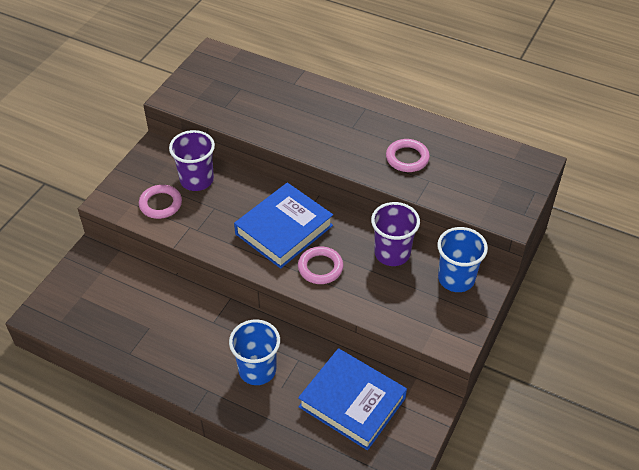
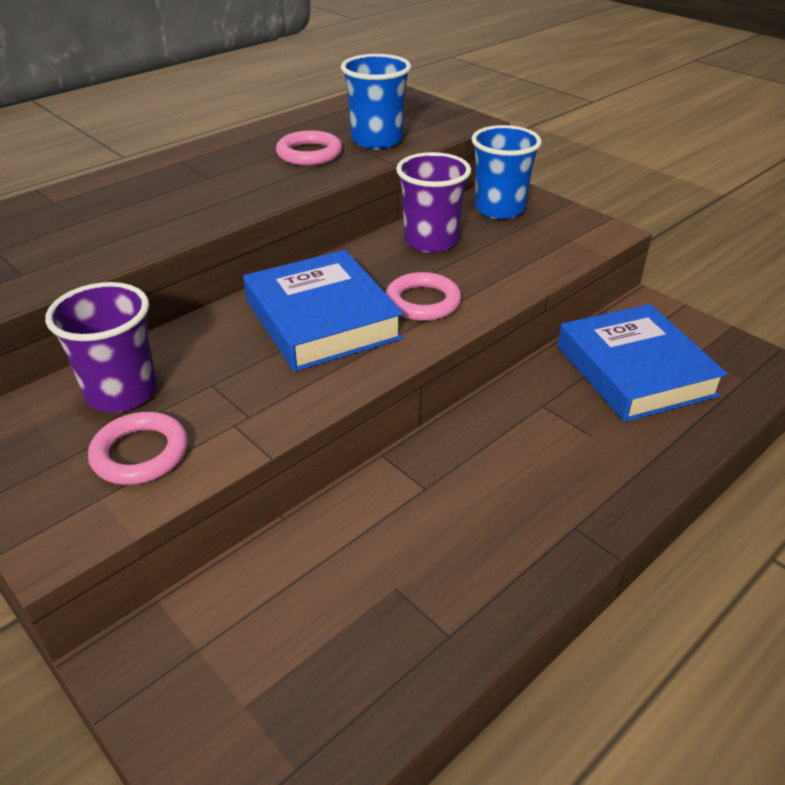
camera: 70 degrees left, 10 degrees down
(257, 370) = (549, 454): blue cup -> blue cup (377, 140)
(352, 402) = (634, 371): blue book -> blue book turned 75 degrees counterclockwise

